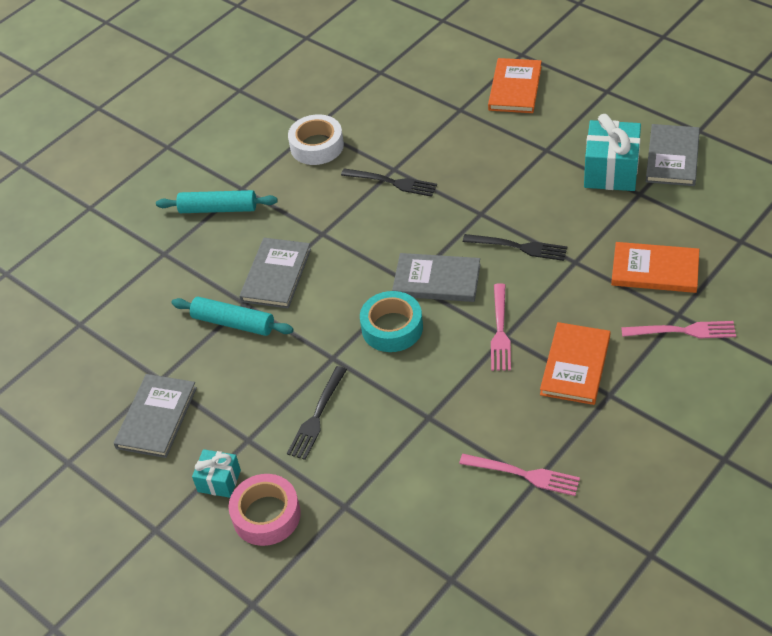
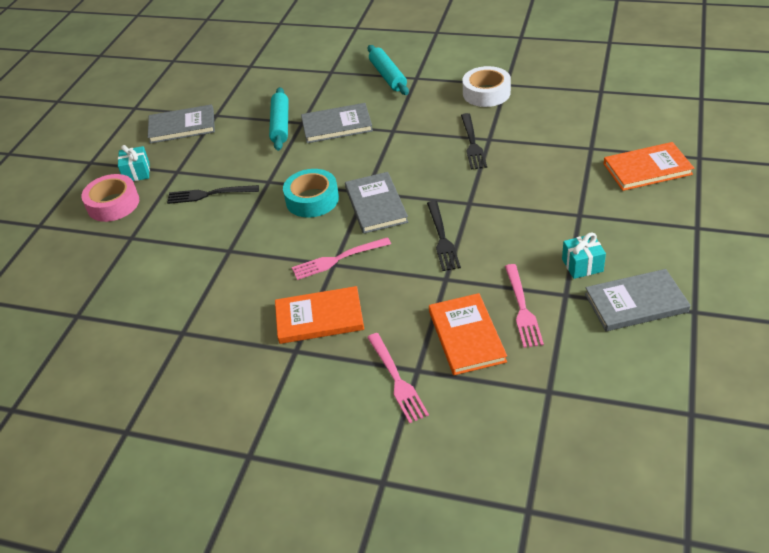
camera: 65 degrees right, 5 degrees down
(524, 474) = (188, 324): pink fork -> pink fork (522, 309)
(611, 171) = (582, 265): turquoise gift -> turquoise gift, size x0.56

